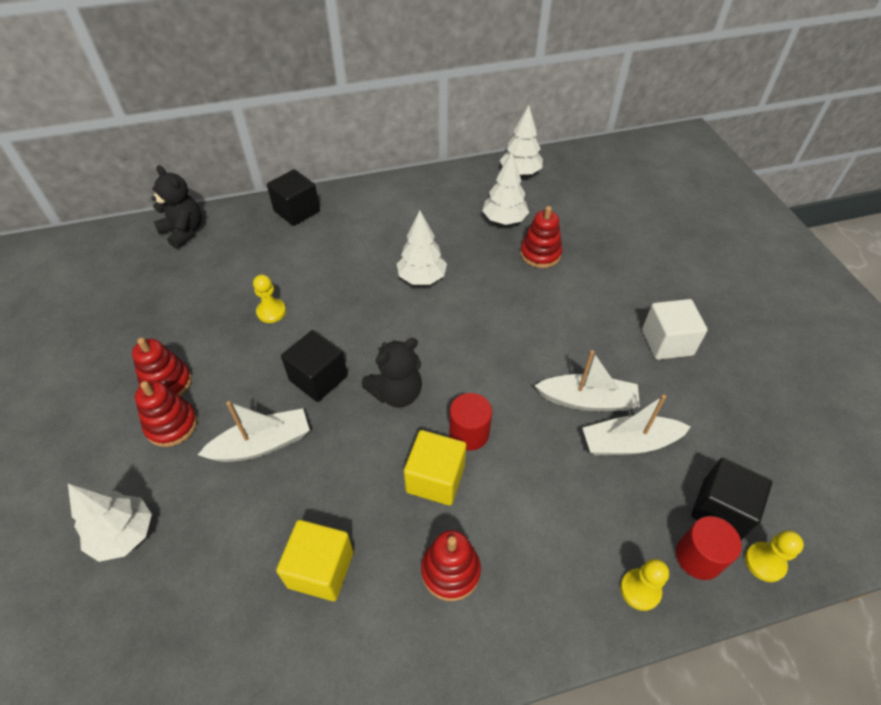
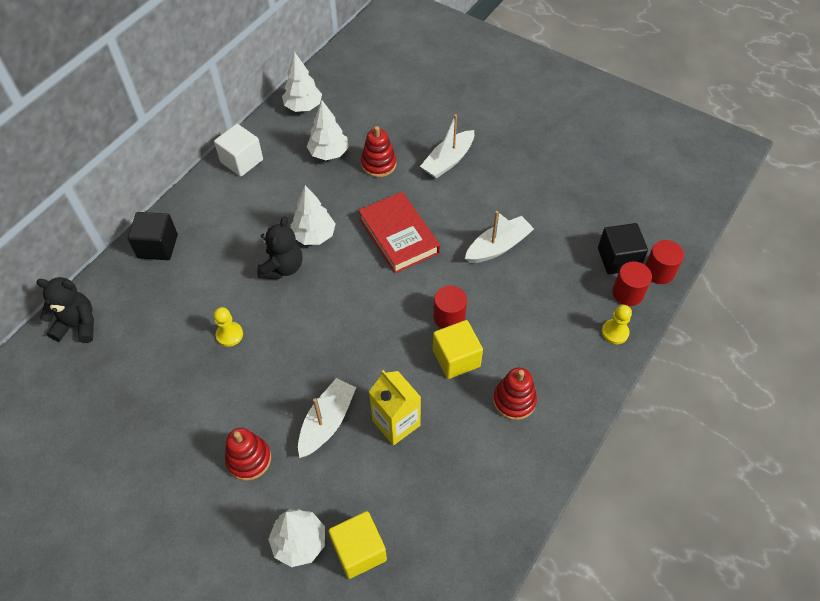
camera: 40 degrees left, 5 degrees up
(167, 383) = (210, 437): red stacking toy -> none
(317, 495) = (396, 423): none -> yellow carton
(318, 378) = (317, 354): black cube -> none
(321, 569) = (443, 459): yellow cube -> yellow cube (359, 551)
(397, 393) = (380, 325): black teddy bear -> black teddy bear (282, 267)
(496, 325) = (399, 236): none -> red book
(629, 443) = (543, 256): white boat -> white boat (448, 161)
(667, 342) = (511, 176): white cube -> white cube (242, 161)
(764, 562) = (659, 272): yellow pawn -> red cylinder

